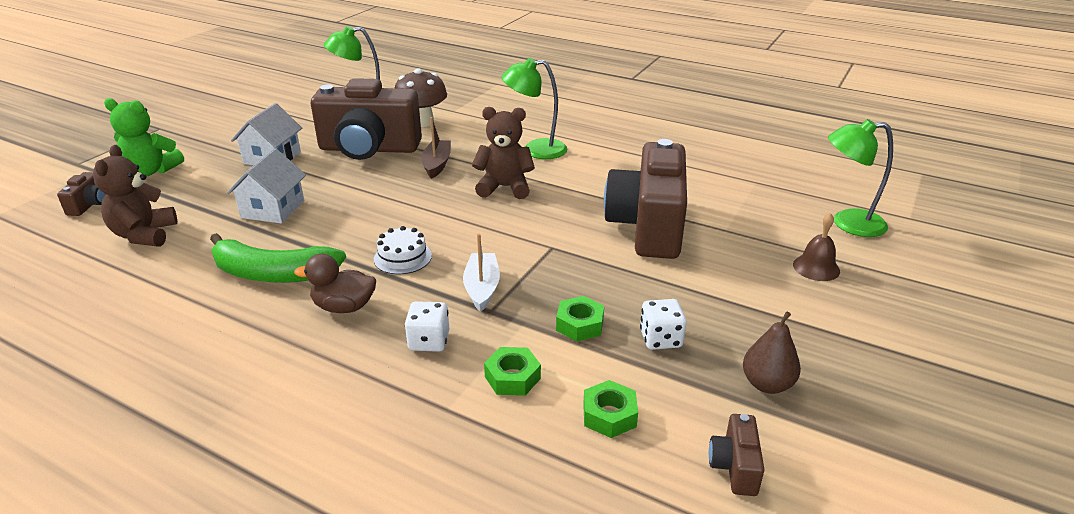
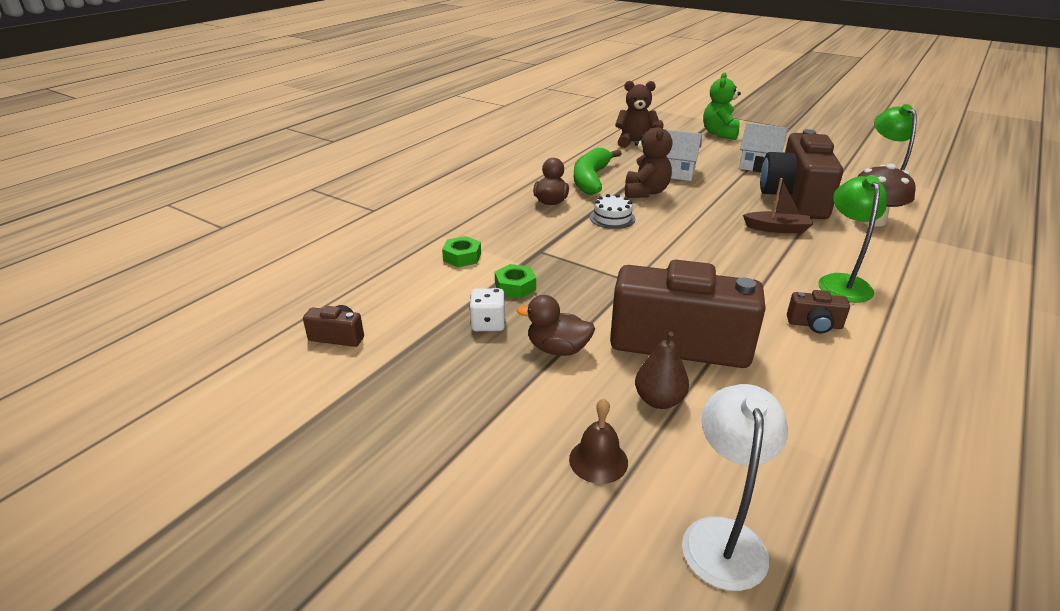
camera: 95 degrees right, 0 degrees up
(89, 205) = (669, 125): brown camera -> brown camera (814, 325)
(429, 341) = (508, 229): white dice -> none
(482, 288) = (569, 248): white boat -> none
(504, 187) = (742, 261): brown teddy bear -> brown teddy bear (645, 192)
(609, 415) = (411, 291): green nut -> none
(687, 290) = (558, 349): none -> brown duck
(767, 384) = (413, 371): brown pear -> brown pear (659, 400)
(848, 223) = (723, 536): green lamp -> white lamp

